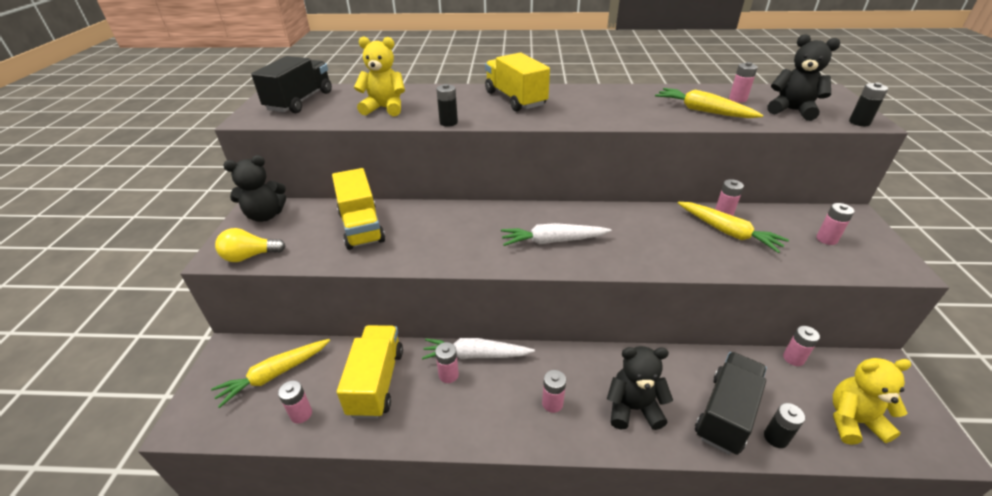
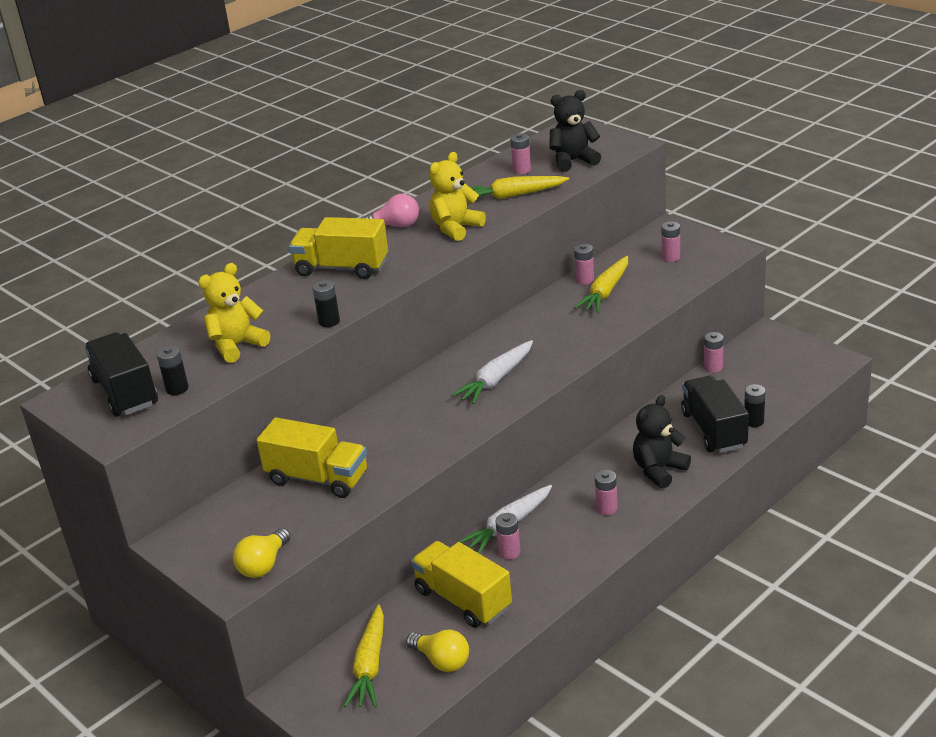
camera: 45 degrees left, 5 degrees down
(265, 215) = (199, 536): black teddy bear -> none
(301, 414) = (442, 660): pink battery -> yellow light bulb
(590, 92) = (395, 226): none -> pink light bulb
(728, 232) = (605, 292): yellow carrot -> yellow carrot turned 120 degrees clockwise
(853, 421) = (781, 380): yellow teddy bear -> yellow teddy bear (456, 228)
(859, 122) = (628, 149): black battery -> black battery (177, 389)

